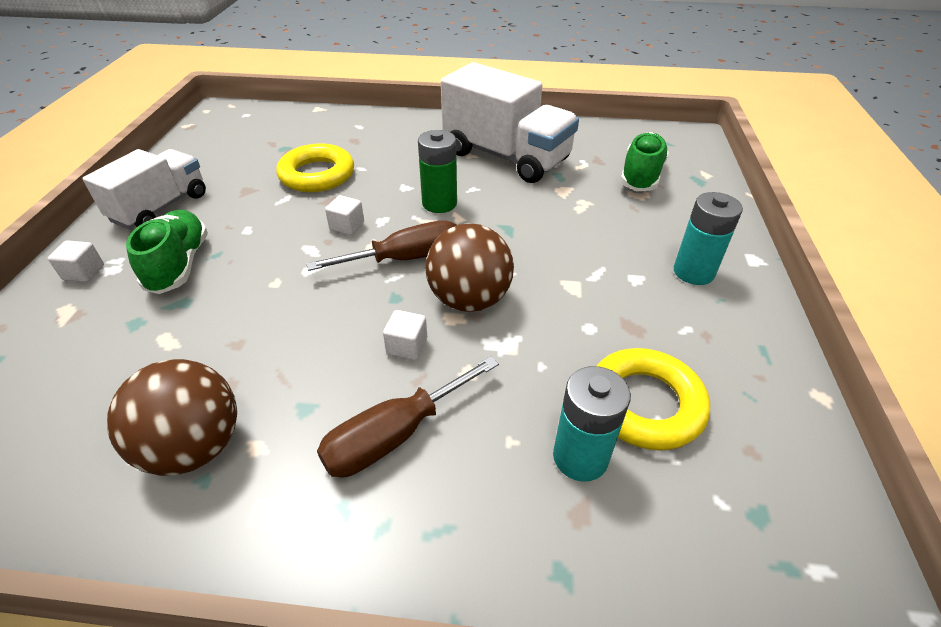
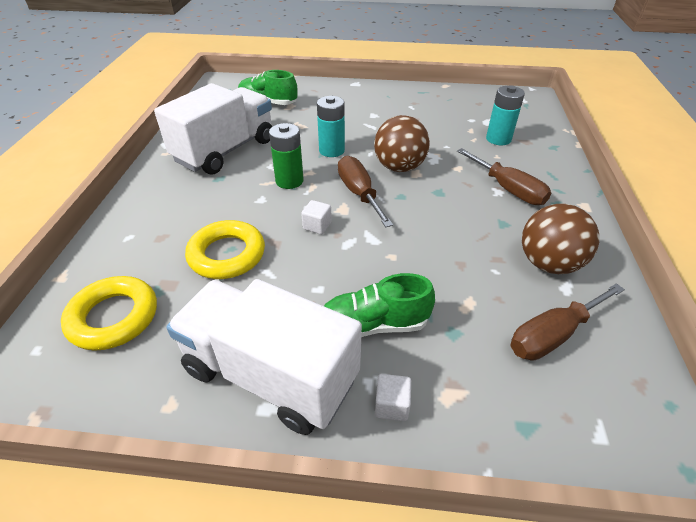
camera: 90 degrees left, 0 degrees up
(74, 416) = (553, 335): none -> brown screwdriver
(161, 207) = (270, 374): white truck -> white truck, size x1.52
(407, 346) = (444, 189): white cube -> none
(644, 404) = (463, 122): yellow ring -> yellow ring (114, 317)
(693, 272) = (367, 99): turquoise battery -> turquoise battery (331, 150)

